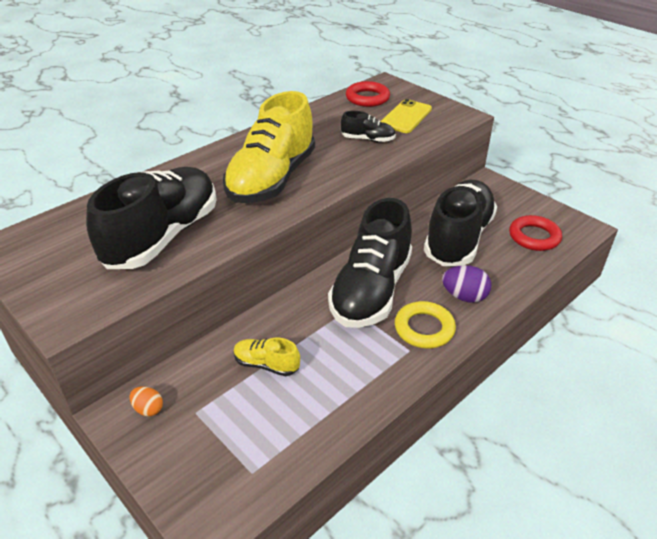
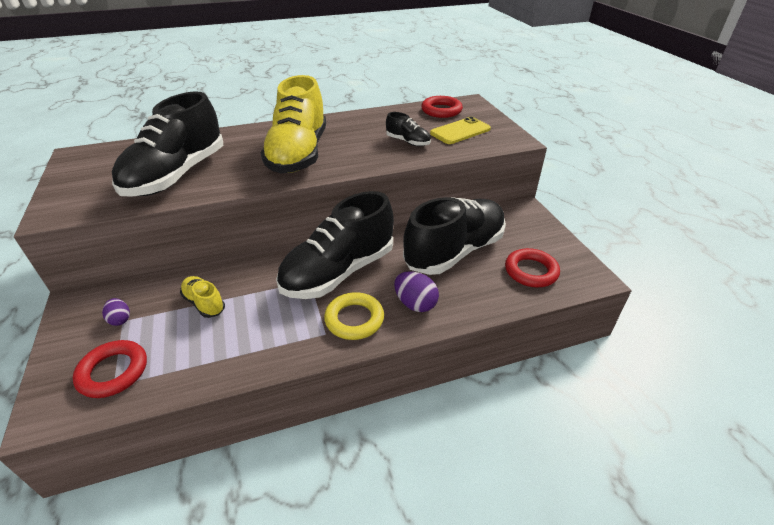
camera: 25 degrees right, 0 degrees up
(148, 409) = (96, 306): orange egg -> none
(163, 236) = (177, 175): black shoe -> black shoe turned 150 degrees clockwise
(191, 412) = (120, 319): none -> purple egg
(238, 461) = (113, 372): none -> red ring
(272, 179) = (298, 154): yellow shoe -> yellow shoe turned 45 degrees counterclockwise

